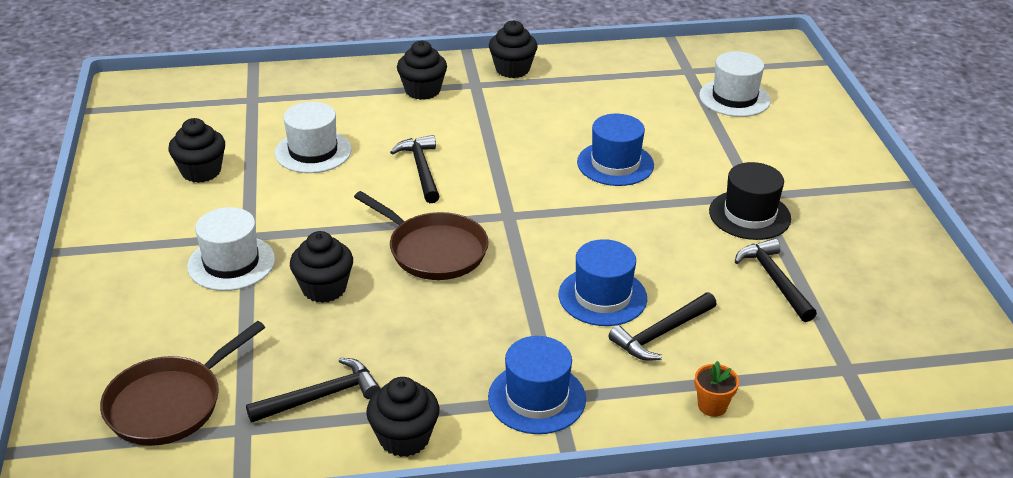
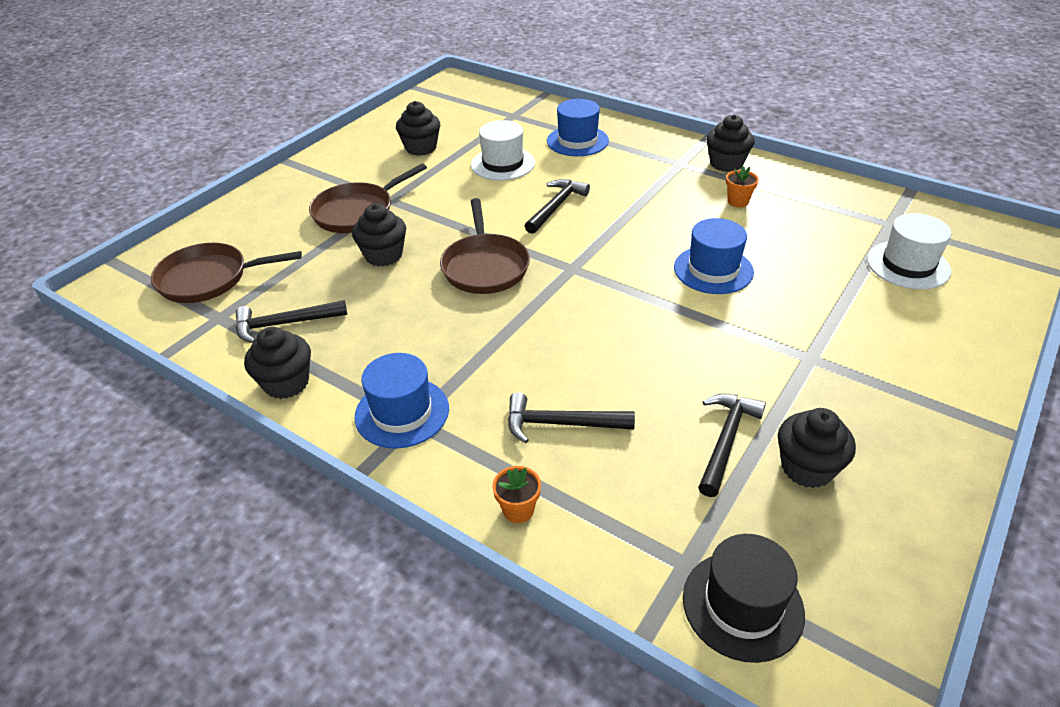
camera: 45 degrees right, 5 degrees up
(231, 263) = (357, 212): white hat -> brown pan
(321, 396) = (284, 324): black hammer -> black hammer turned 150 degrees clockwise
(422, 90) = (634, 152): black cupcake -> black cupcake (807, 468)
(563, 99) = (738, 201): none -> orange flower pot
(602, 296) = (556, 366): blue hat -> blue hat (577, 141)
(749, 215) = (781, 371): black hat -> black hat (742, 605)

